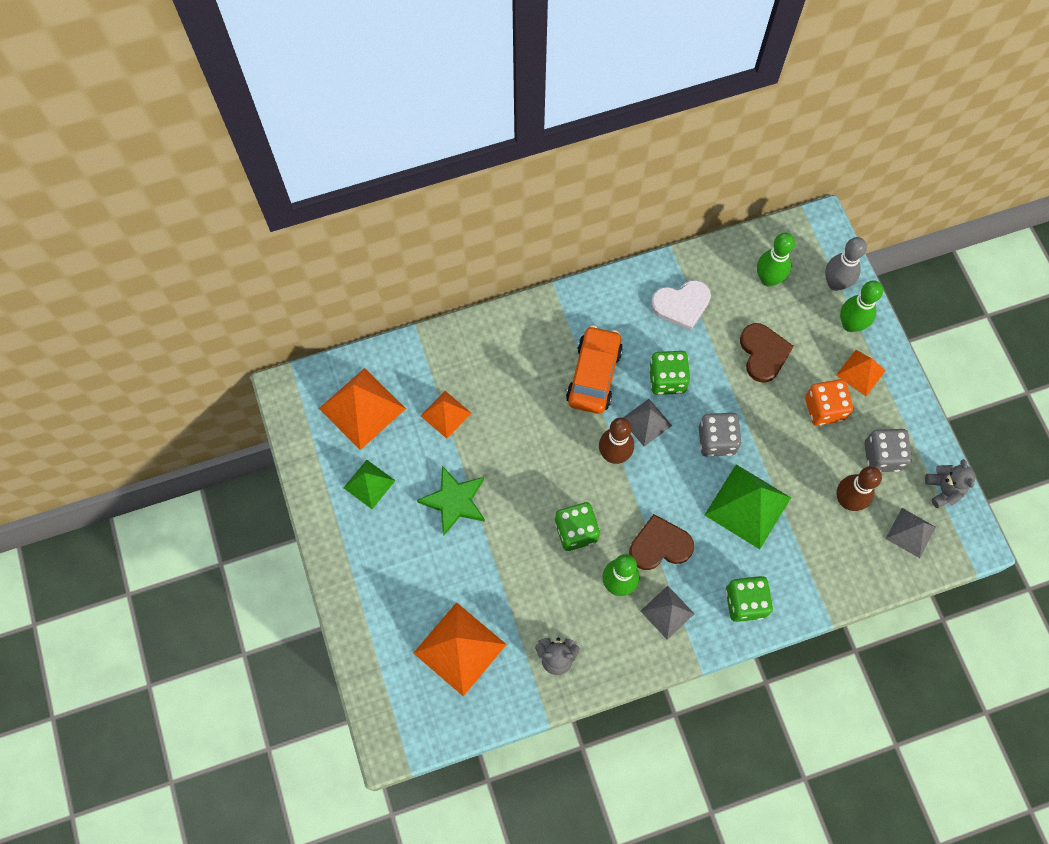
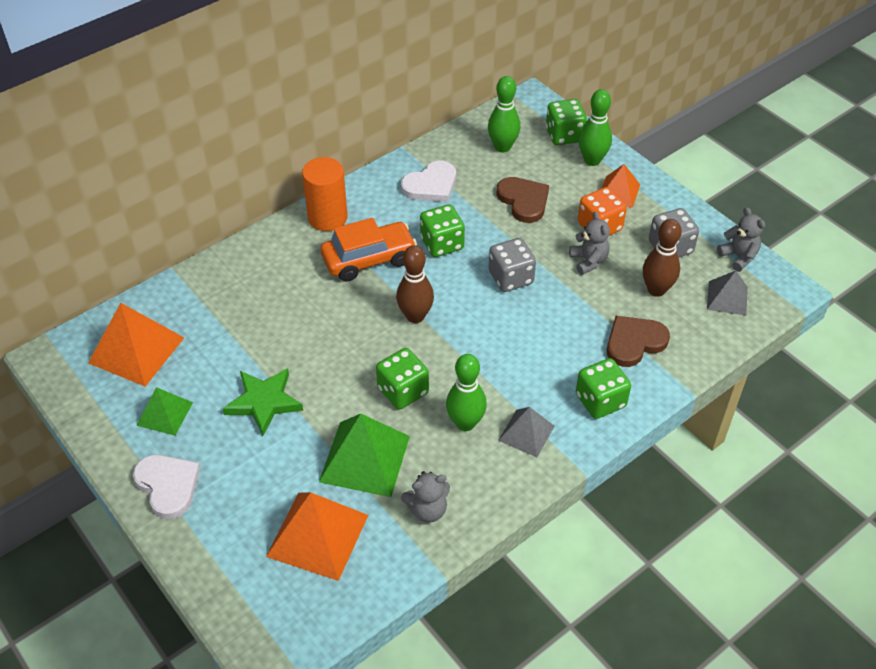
camera: 20 degrees left, 20 degrees down
(353, 557) = (168, 486): none -> white heart
(446, 414) = (228, 331): orange pyramid -> none
(571, 313) = (327, 217): none -> orange cylinder
(594, 375) = (369, 259): orange car -> orange car turned 75 degrees clockwise
(646, 422) = (436, 282): grey pyramid -> none
(659, 545) = (493, 378): brown heart -> brown heart (634, 342)
(747, 506) = (565, 321): green pyramid -> green pyramid (364, 459)
(797, 446) = (588, 261): none -> grey teddy bear
(835, 283) = (564, 135): grey bowling pin -> green dice

